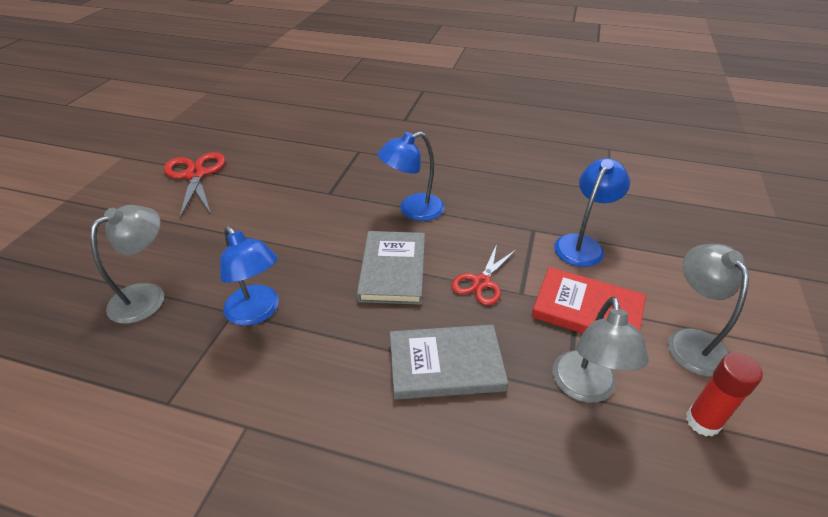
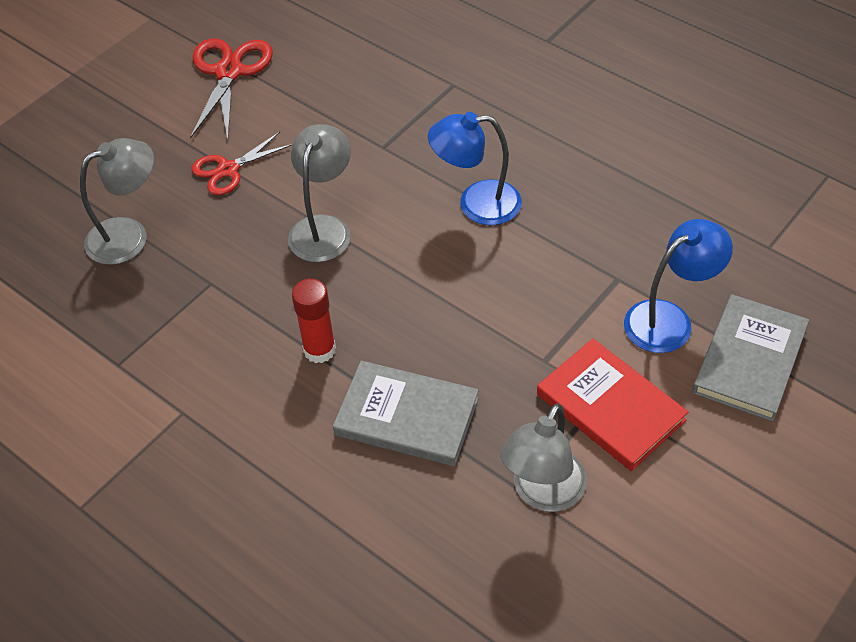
camera: 25 degrees right, 10 degrees up
(257, 312) = (235, 292): blue lamp -> none
(393, 270) = (408, 283): grey book -> grey book (749, 360)
(481, 282) = (504, 332): red scissors -> red scissors (228, 169)
(691, 341) = (709, 485): grey lamp -> grey lamp (323, 228)
(702, 421) = (647, 571): red glue stick -> red glue stick (319, 350)

